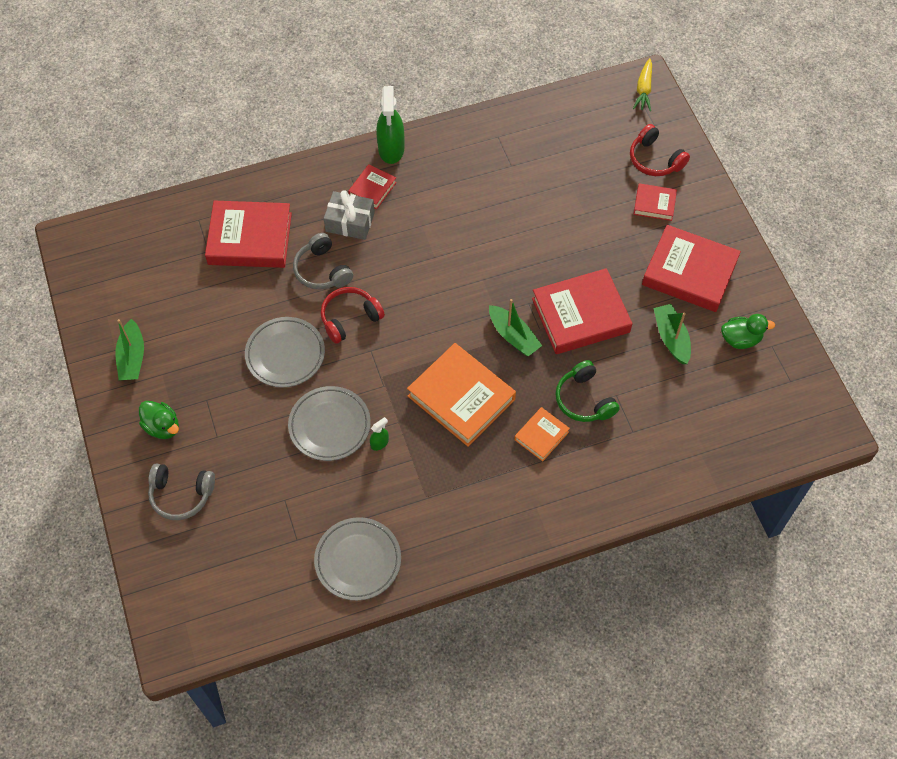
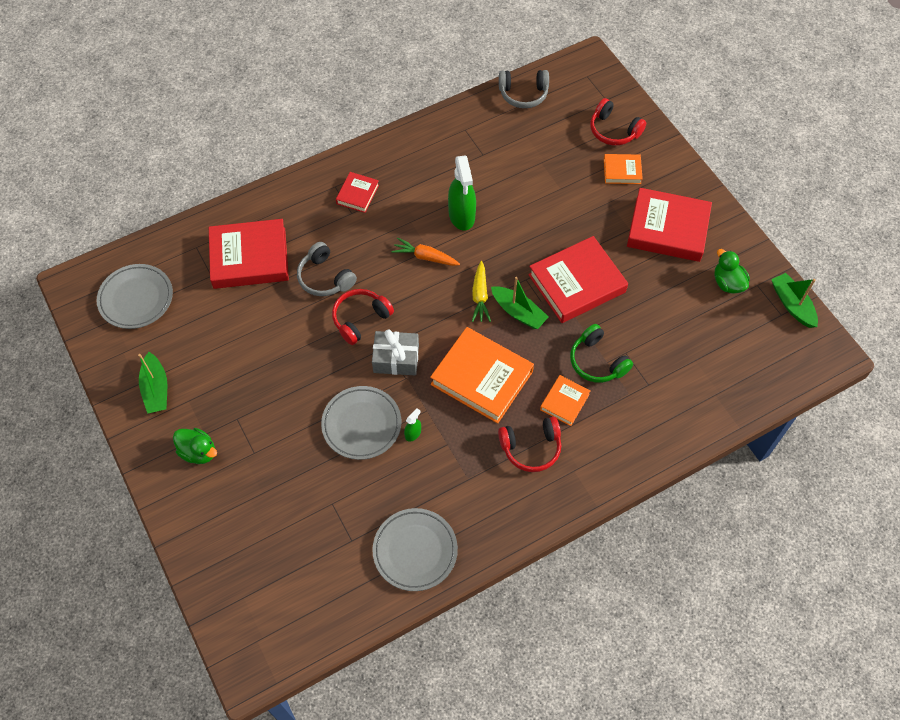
camera: 10 degrees left, 0 degrees up
(181, 495) = (229, 515): grey headphones -> grey headphones (523, 94)
(285, 354) = (305, 363): grey plate -> grey plate (136, 299)
(350, 222) = (342, 228): grey gift -> grey gift (396, 358)
(391, 149) = (368, 155): green spray bottle -> green spray bottle (461, 215)
(429, 264) = (425, 257): none -> orange carrot
(497, 477) = (531, 448): none -> red headphones
(643, 89) = (589, 69): yellow carrot -> yellow carrot (480, 296)
(654, 204) = (622, 171): red book -> orange book
(671, 338) = (664, 291): green boat -> green boat (792, 305)
(740, 339) = (727, 283): green duck -> green duck turned 105 degrees counterclockwise

